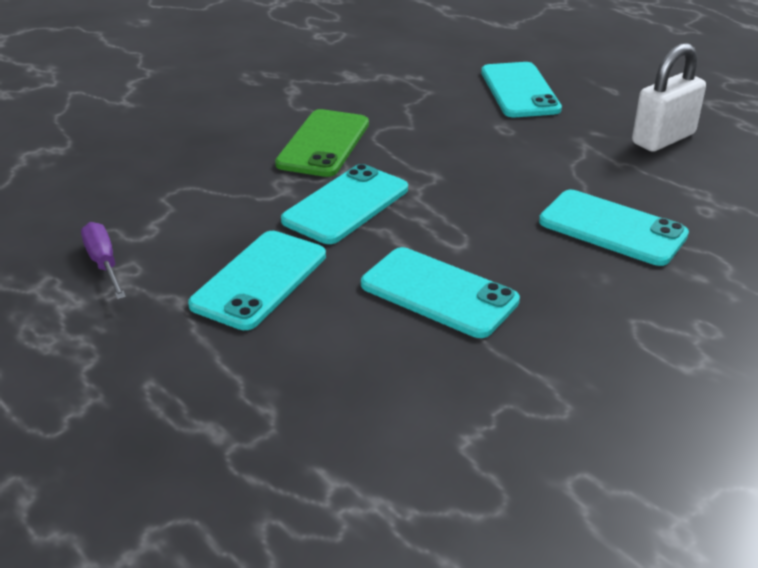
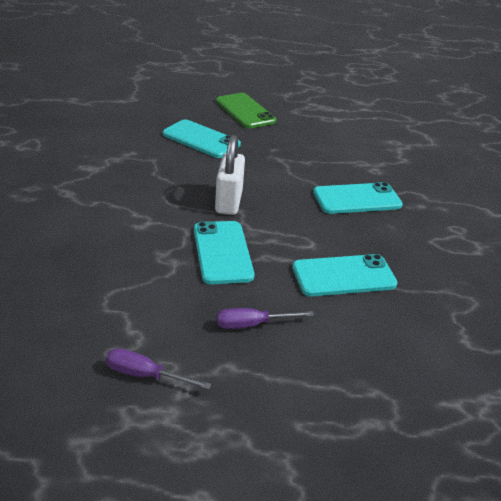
camera: 50 degrees left, 0 degrees up
(259, 280) = (252, 324): turquoise phone -> purple screwdriver
(323, 144) = (147, 220): green phone -> green phone (245, 111)
(663, 138) = (305, 140): white padlock -> white padlock (228, 202)

